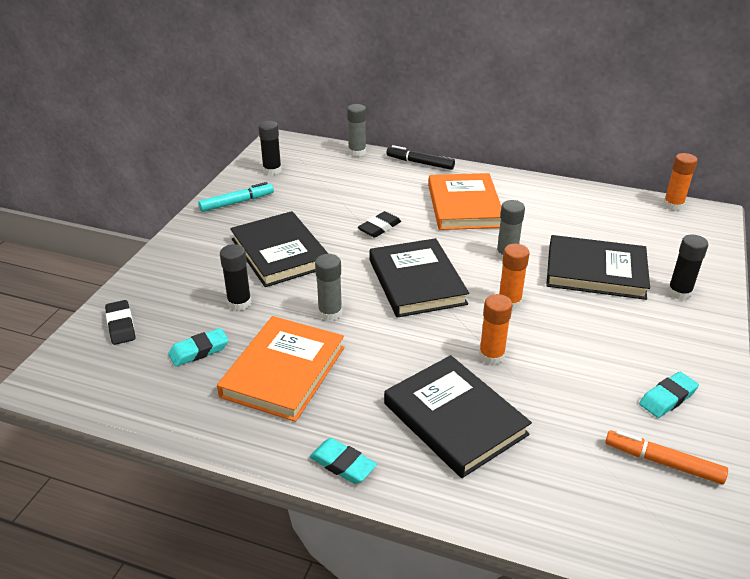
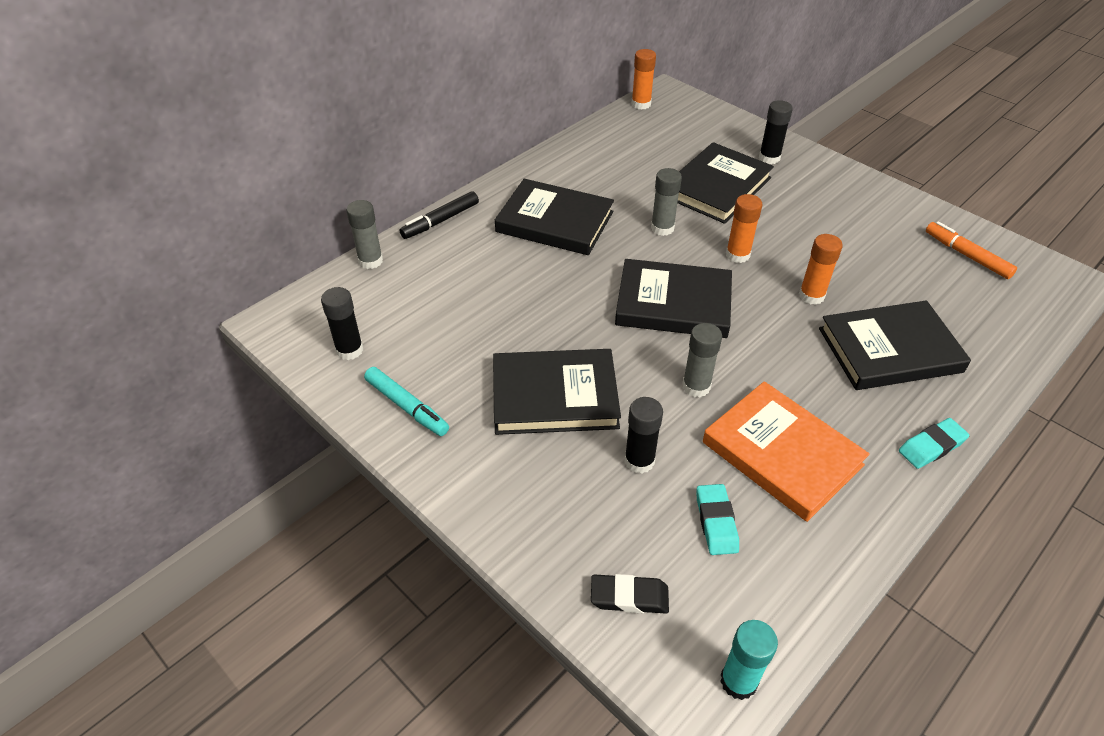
camera: 65 degrees left, 10 degrees up
(68, 388) = (738, 681): none -> turquoise glue stick
(237, 202) = (407, 407): turquoise marker -> turquoise marker turned 135 degrees clockwise
(379, 228) = (555, 297): black eraser -> none
(464, 206) = (555, 222): orange book -> black book
(663, 462) = (967, 255): orange marker -> orange marker turned 90 degrees clockwise
(667, 398) = (897, 222): turquoise eraser -> none

